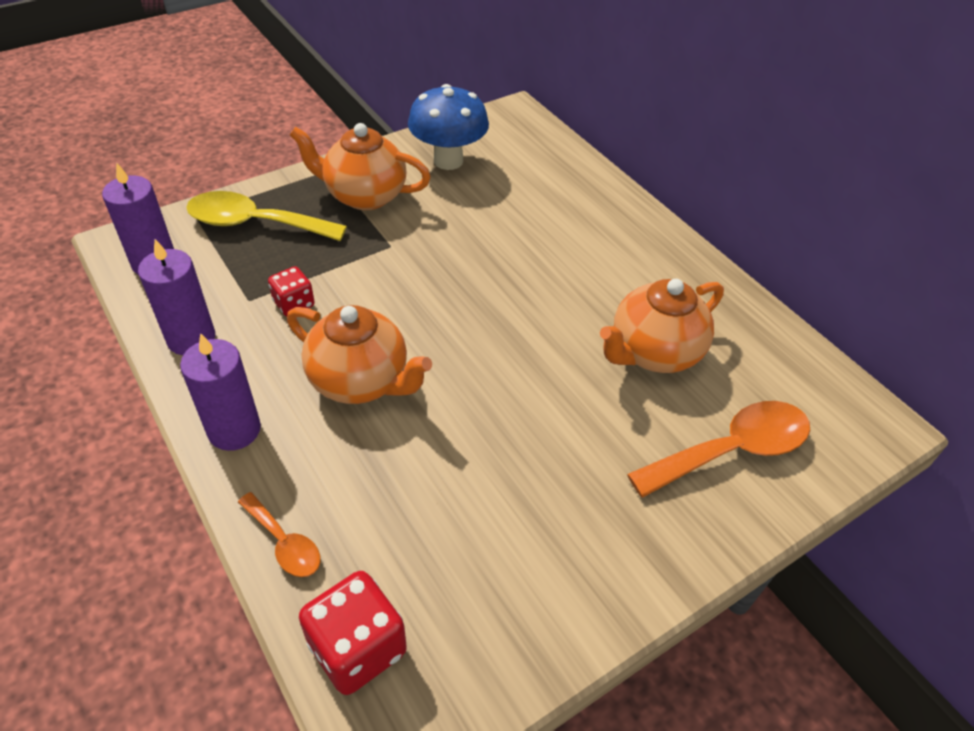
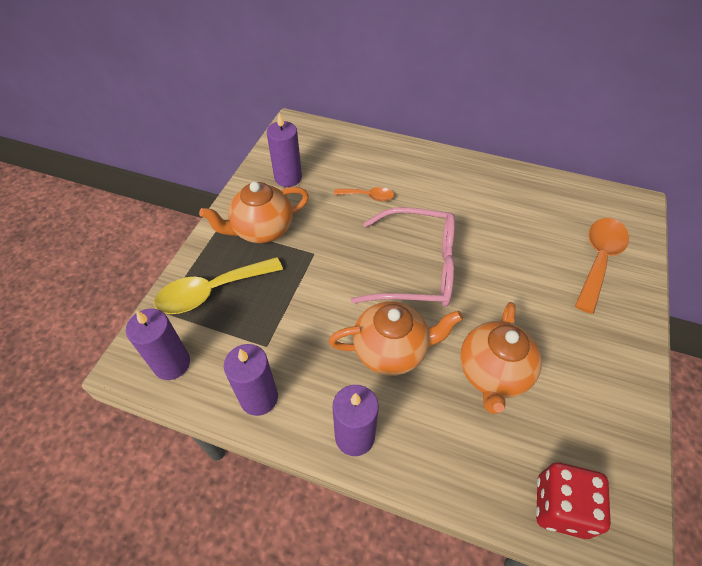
camera: 35 degrees left, 5 degrees up
(284, 543) = (460, 481): orange spoon -> orange spoon (368, 196)
(294, 304) = (298, 329): red dice -> none
(448, 161) = (288, 177): blue mushroom -> purple candle
(483, 323) = (417, 268): none -> pink glasses
(653, 352) = (514, 230): orange teapot -> orange teapot (493, 373)

